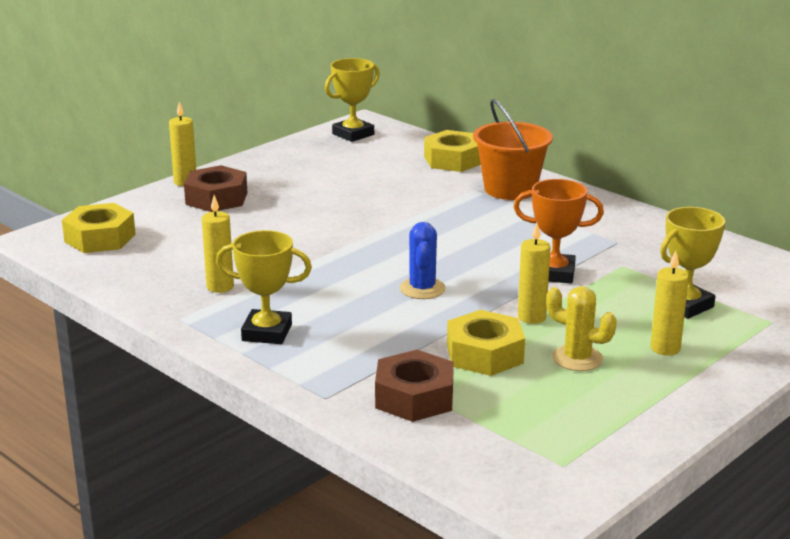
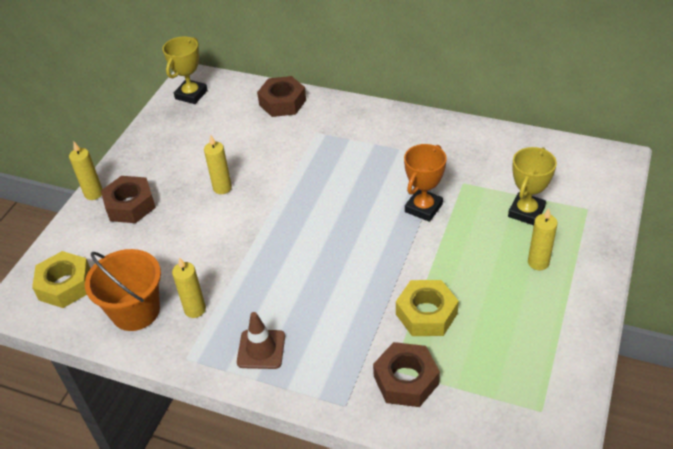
camera: 20 degrees left, 20 degrees up
(267, 332) = (261, 349): yellow trophy -> brown traffic cone
(422, 289) = (343, 258): blue cactus -> none
(453, 160) = (282, 102): yellow nut -> brown nut
(510, 189) = (341, 123): orange bucket -> orange bucket (135, 311)
(531, 317) = (435, 262): yellow candle -> yellow candle (222, 188)
(554, 273) = (423, 208): orange trophy -> orange trophy turned 45 degrees counterclockwise
(577, 358) = (489, 295): yellow cactus -> none

